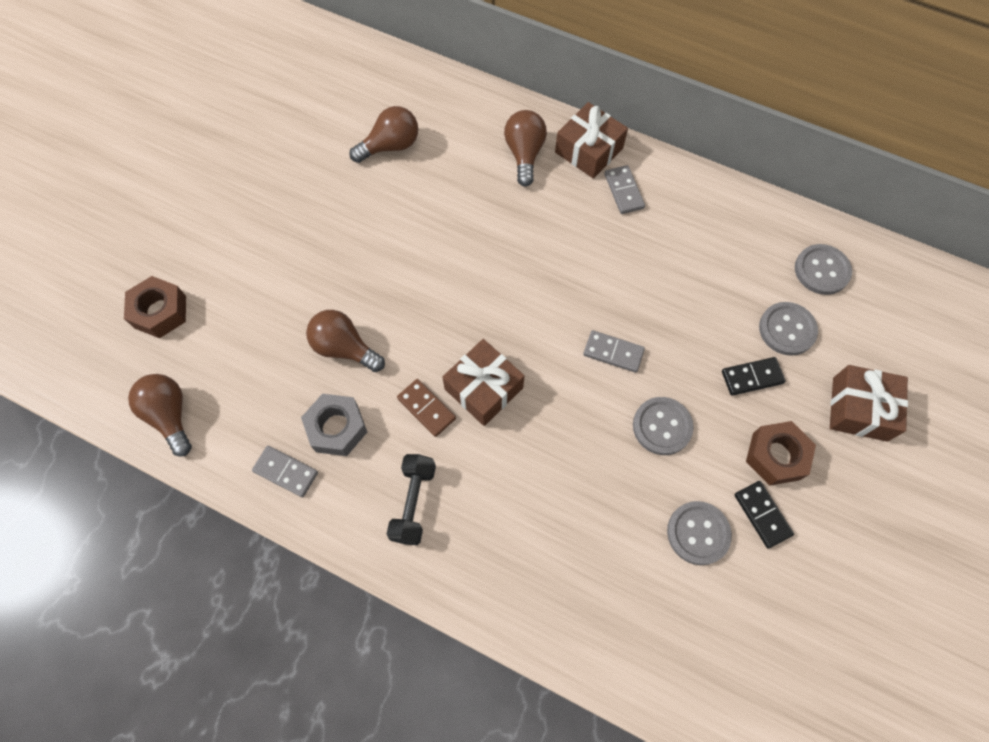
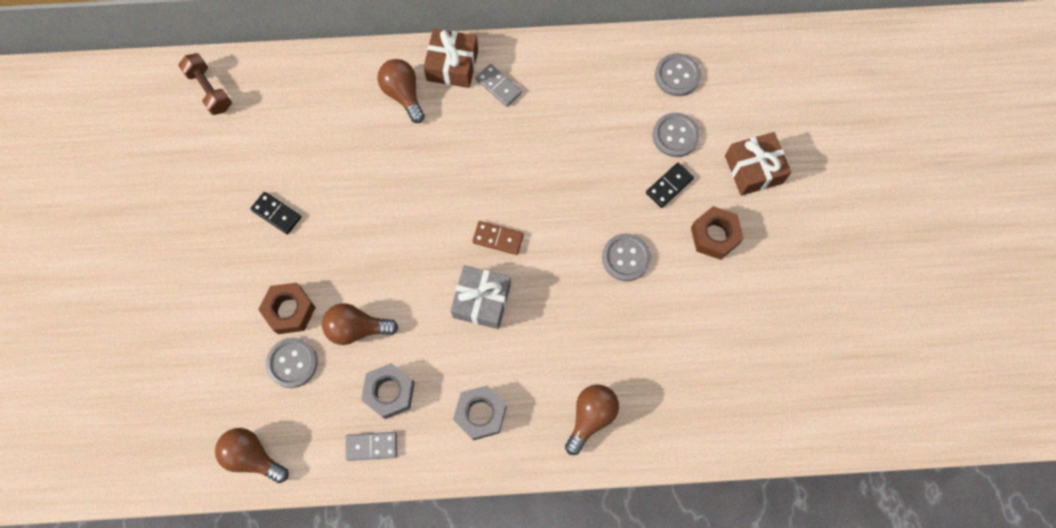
camera: 30 degrees left, 5 degrees up
(160, 312) = (188, 381): brown nut -> brown nut (289, 310)
(349, 67) = (209, 90): none -> brown dumbbell
(390, 146) = (289, 143): brown light bulb -> brown light bulb (591, 417)
(413, 502) = (480, 414): black dumbbell -> grey nut
(426, 408) = (448, 339): brown domino -> brown domino (498, 238)
(484, 388) = (482, 301): brown gift -> grey gift
(613, 352) = (561, 221): grey domino -> none
(698, 533) = (690, 321): grey button -> grey button (292, 363)
(762, 514) = (726, 283): black domino -> black domino (276, 213)

